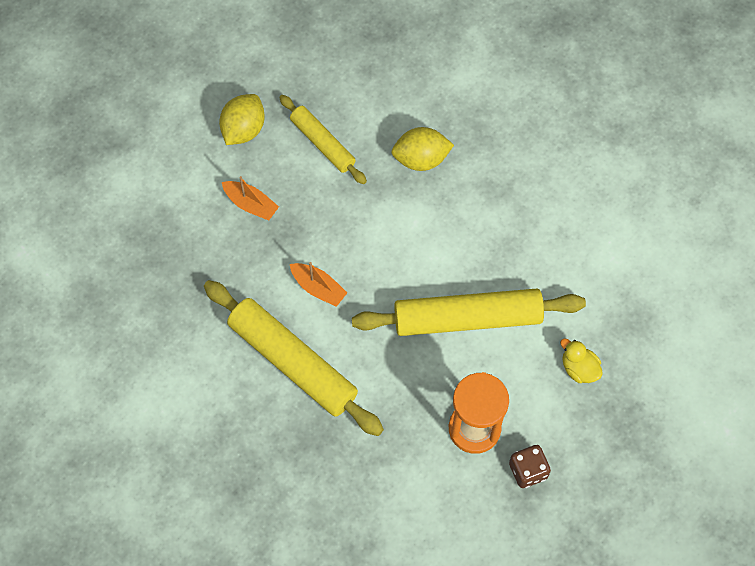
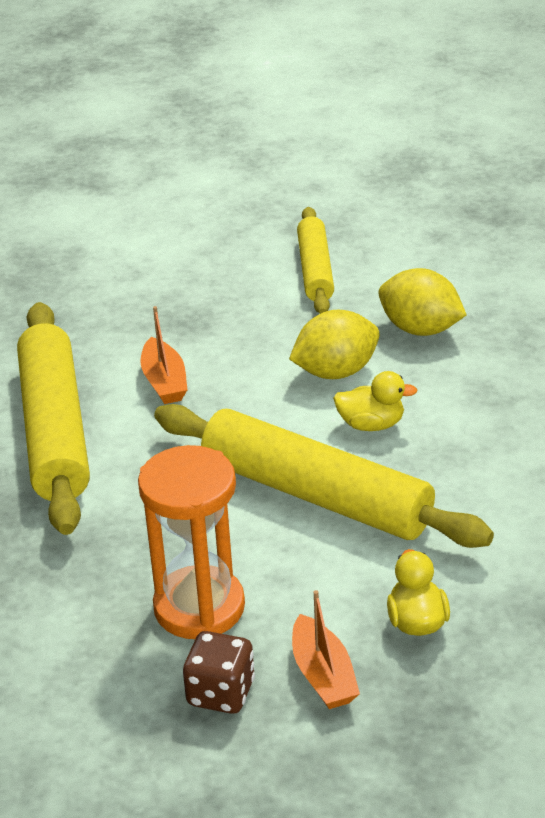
camera: 40 degrees right, 30 degrees down
(243, 129) = (239, 225): yellow lemon -> yellow lemon (336, 372)
(251, 204) = (175, 283): orange boat -> orange boat (323, 675)
(454, 250) = (371, 424): none -> yellow duck

